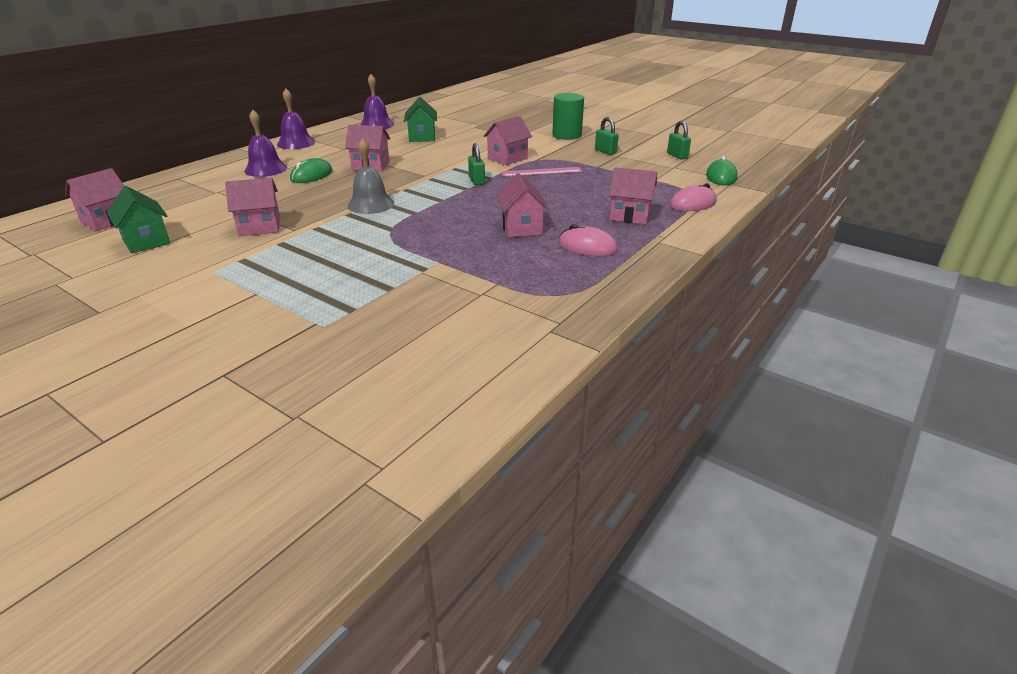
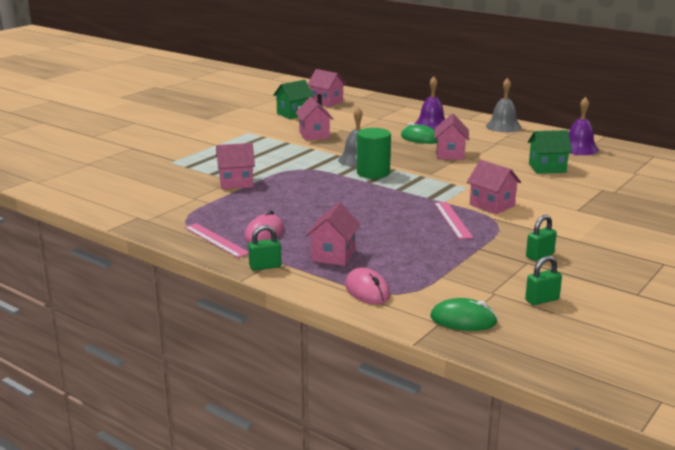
camera: 90 degrees right, 10 degrees down
(296, 143) = (503, 126): purple bell -> grey bell
(476, 181) = (418, 193): green padlock -> green padlock (265, 266)
(521, 228) = (306, 210): pink house -> pink house (236, 183)
(567, 135) = (597, 236): green cylinder -> green cylinder (373, 173)
(611, 271) = (216, 240): none -> pink ruler

